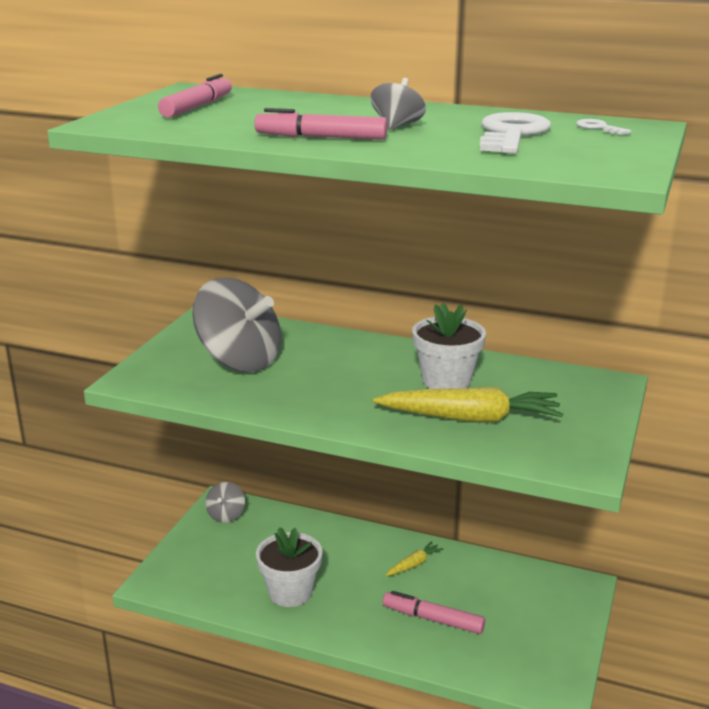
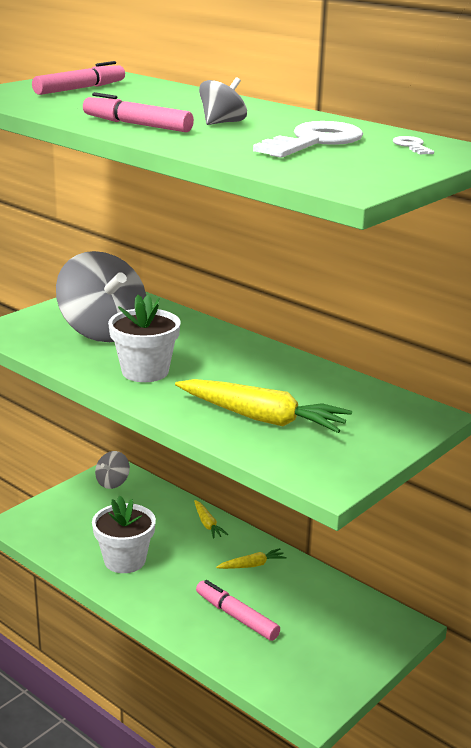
camera: 20 degrees right, 0 degrees up
(346, 534) = (207, 524): none -> yellow carrot
(446, 381) = (271, 383): white flower pot -> white flower pot (145, 371)

